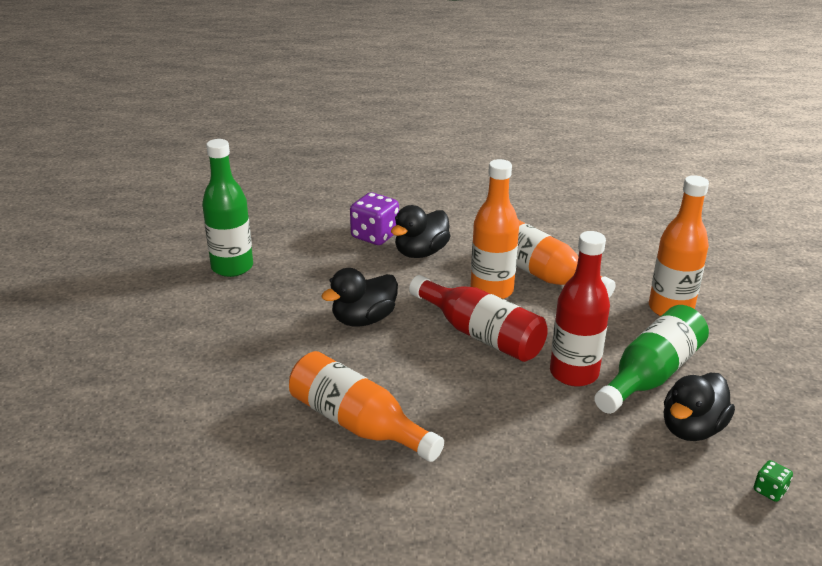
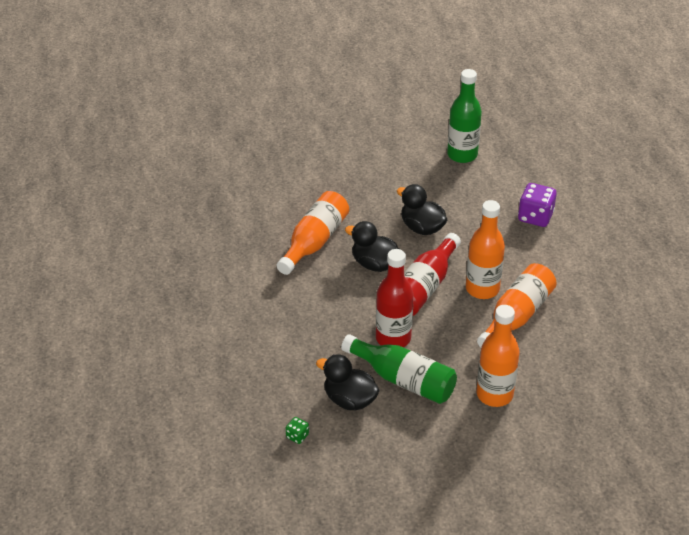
camera: 80 degrees right, 10 degrees up
(421, 252) = (521, 245): black duck -> black duck (374, 264)

